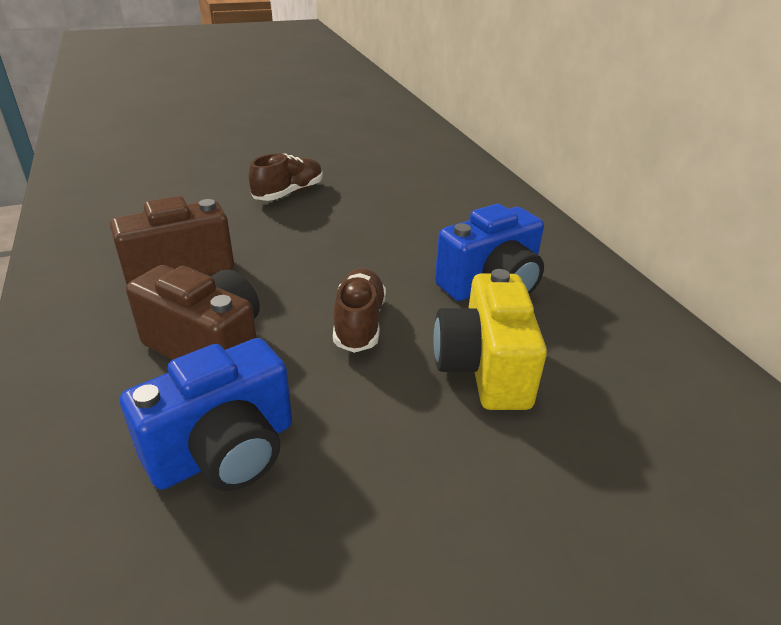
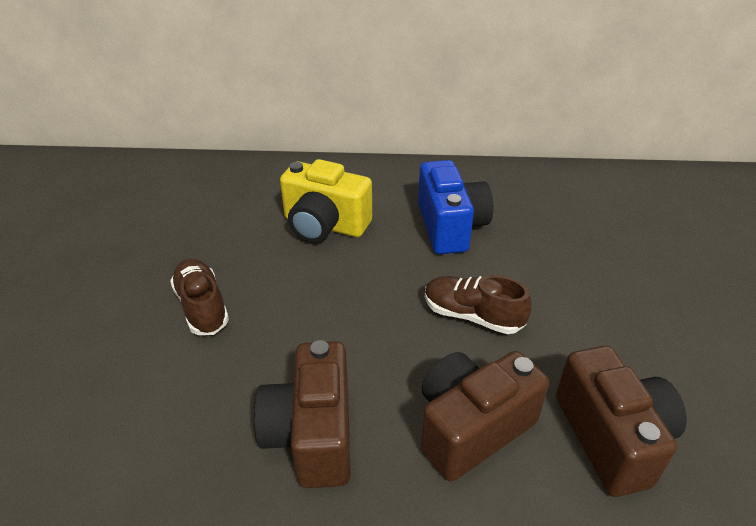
camera: 65 degrees left, 5 degrees up
(224, 451) = (612, 437): blue camera -> brown camera
(484, 368) = (550, 266): yellow camera -> yellow camera (324, 225)

